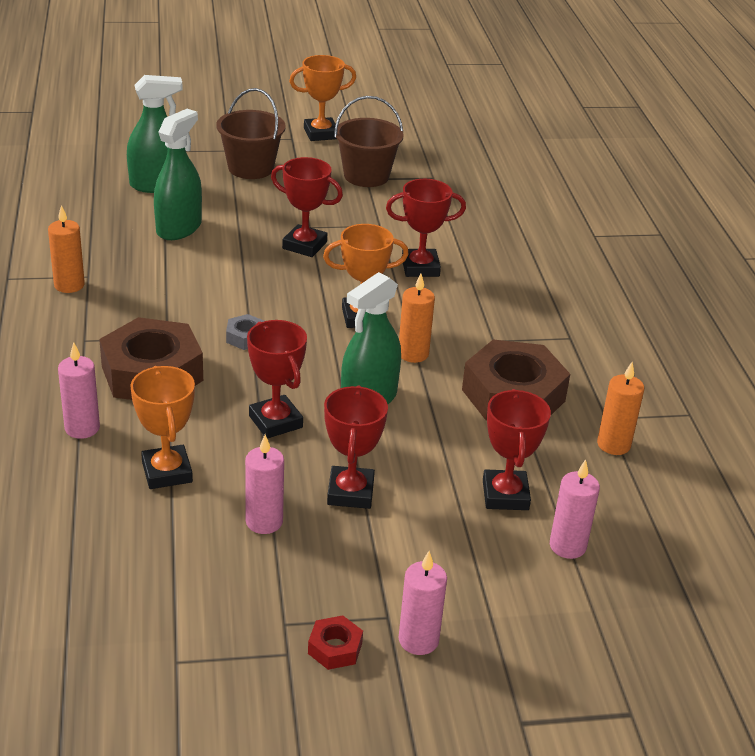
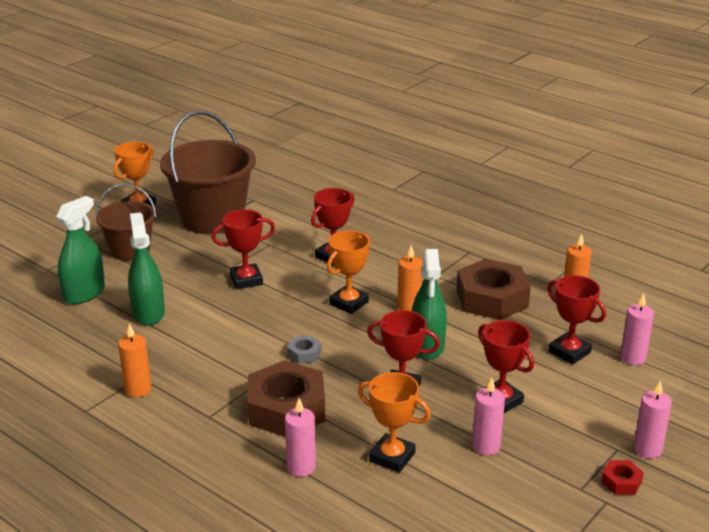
camera: 40 degrees left, 5 degrees down
(366, 176) = (212, 218): brown bucket -> brown bucket, size x1.68

